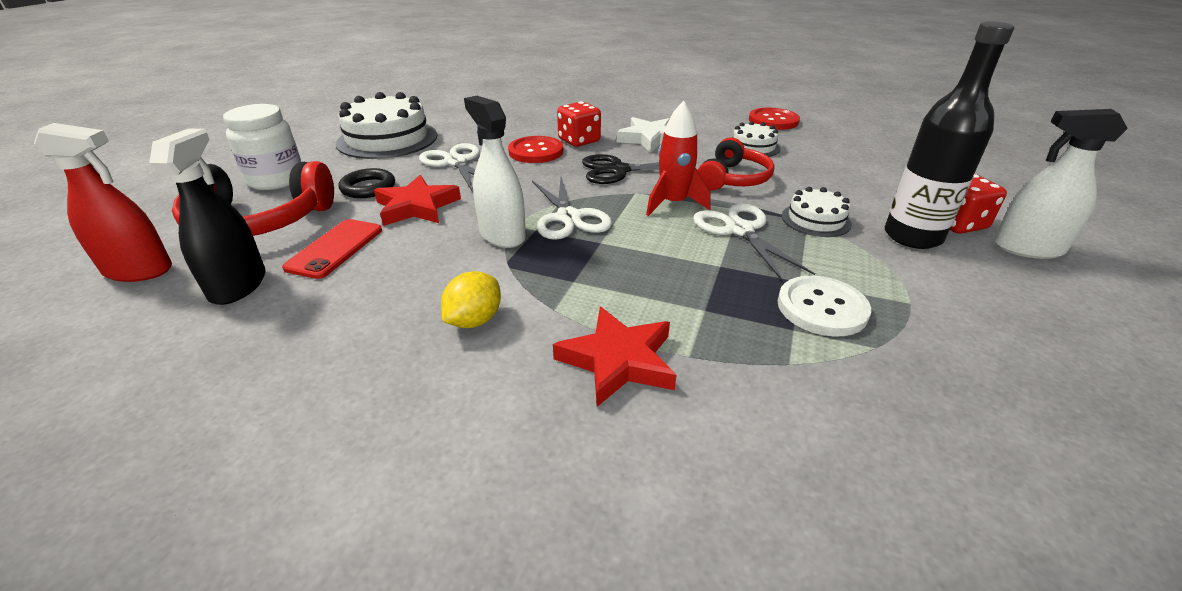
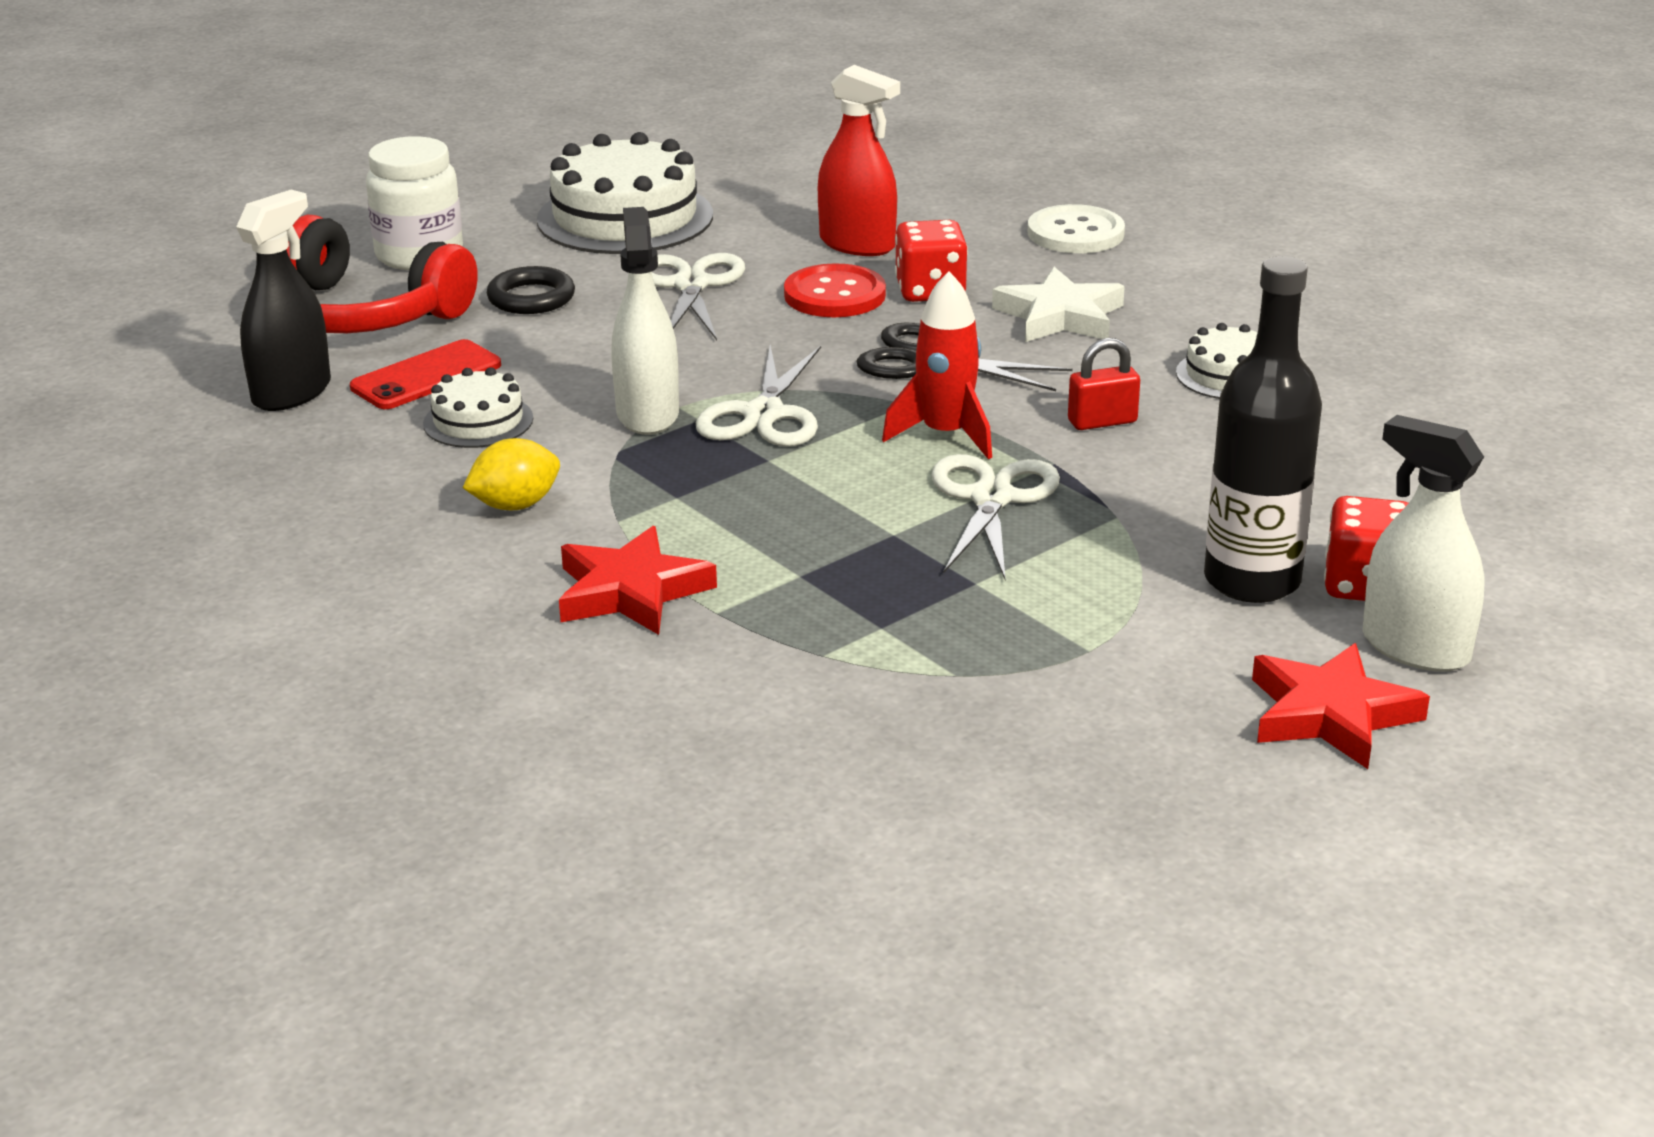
camera: 30 degrees right, 5 degrees down
(138, 270) = (198, 345): red spray bottle -> red spray bottle (857, 244)
(417, 206) = (572, 344): red star -> red star (1331, 714)
(733, 179) = (1102, 421): red headphones -> red padlock
(773, 121) = (1357, 333): red button -> none
(815, 220) = (1136, 517): white cake -> white cake (478, 421)
(822, 308) = (955, 618): white button -> white button (1075, 233)

